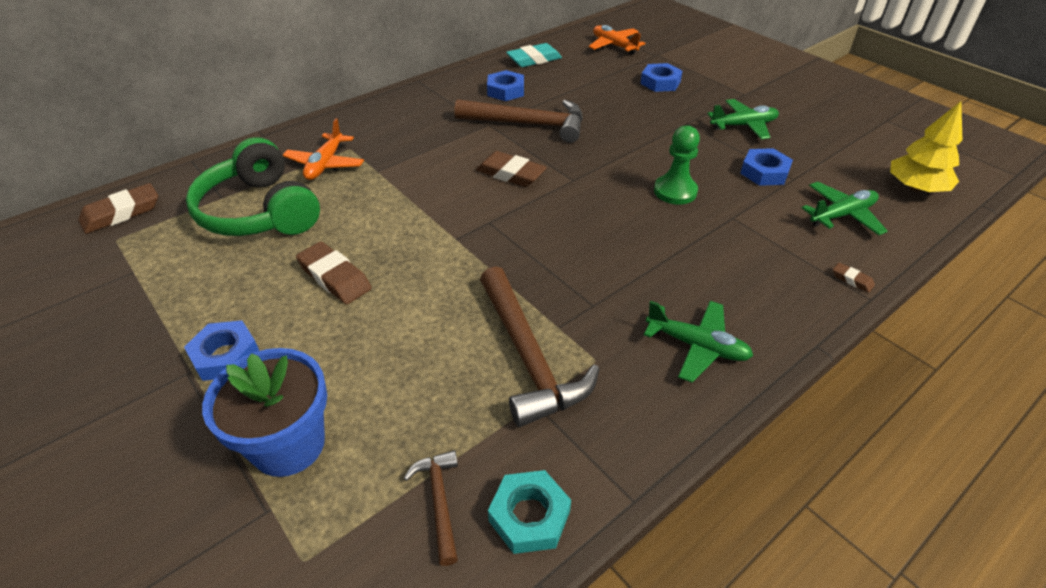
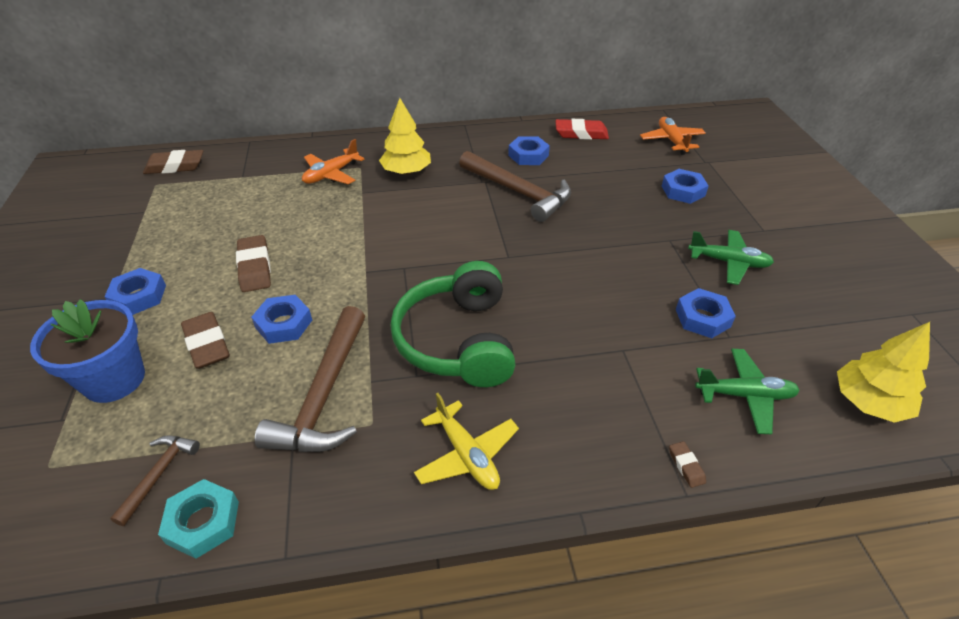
camera: 30 degrees right, 0 degrees up
(259, 211) = (255, 196): green headphones -> green headphones (457, 340)
(403, 138) = (406, 172): none -> yellow tree
(422, 315) = (284, 324): none -> blue nut
(510, 174) = (461, 232): brown eraser -> brown eraser (207, 344)
(534, 60) = (581, 134): turquoise eraser -> red eraser
(675, 191) = (591, 302): green pawn -> none
(697, 346) = (466, 455): green plane -> yellow plane

